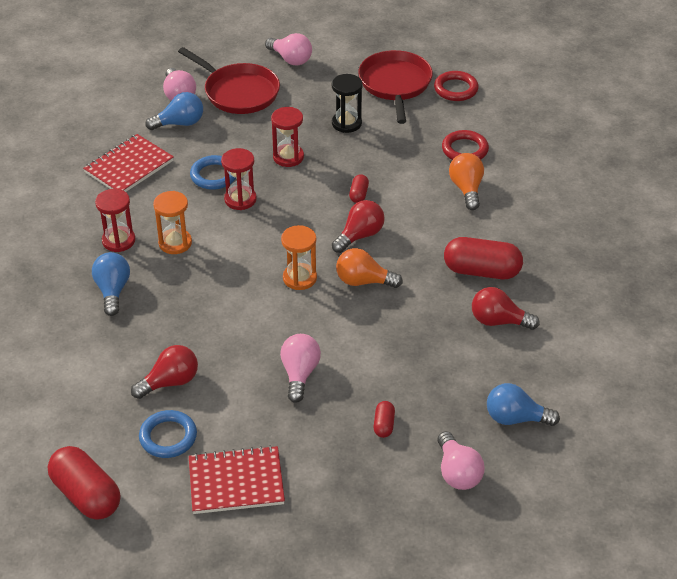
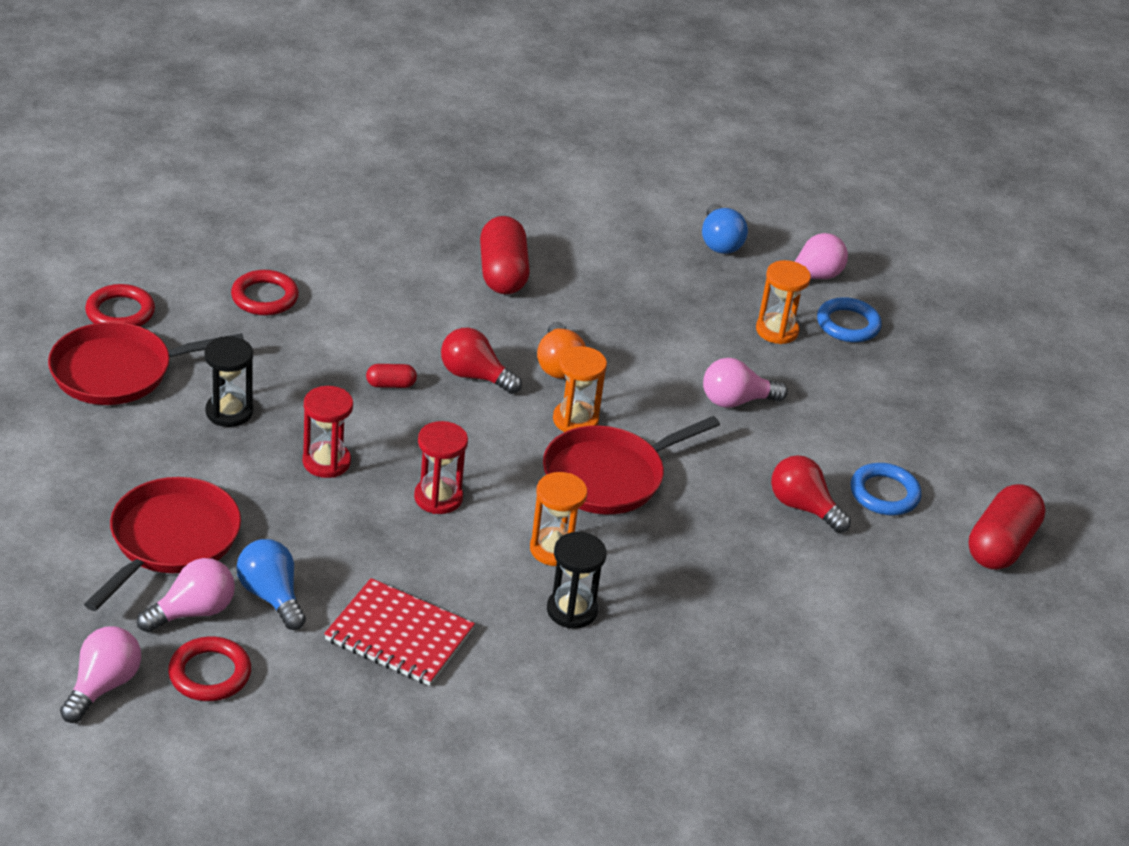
camera: 110 degrees left, 5 degrees down
(113, 291) = (673, 594): blue light bulb -> none
(118, 241) = (572, 610): red hourglass -> black hourglass
(131, 97) = (210, 674): none -> red ring
(214, 175) = (392, 534): blue ring -> blue ring (848, 324)
(236, 283) = (608, 476): none -> red pan
(236, 482) = (913, 429): red notebook -> none
(290, 59) = (64, 492): pink light bulb -> pink light bulb (103, 686)
(384, 425) = (777, 331): red capsule -> orange hourglass
(466, 189) = (349, 292): orange light bulb -> none
(498, 321) = (581, 258): red light bulb -> none

